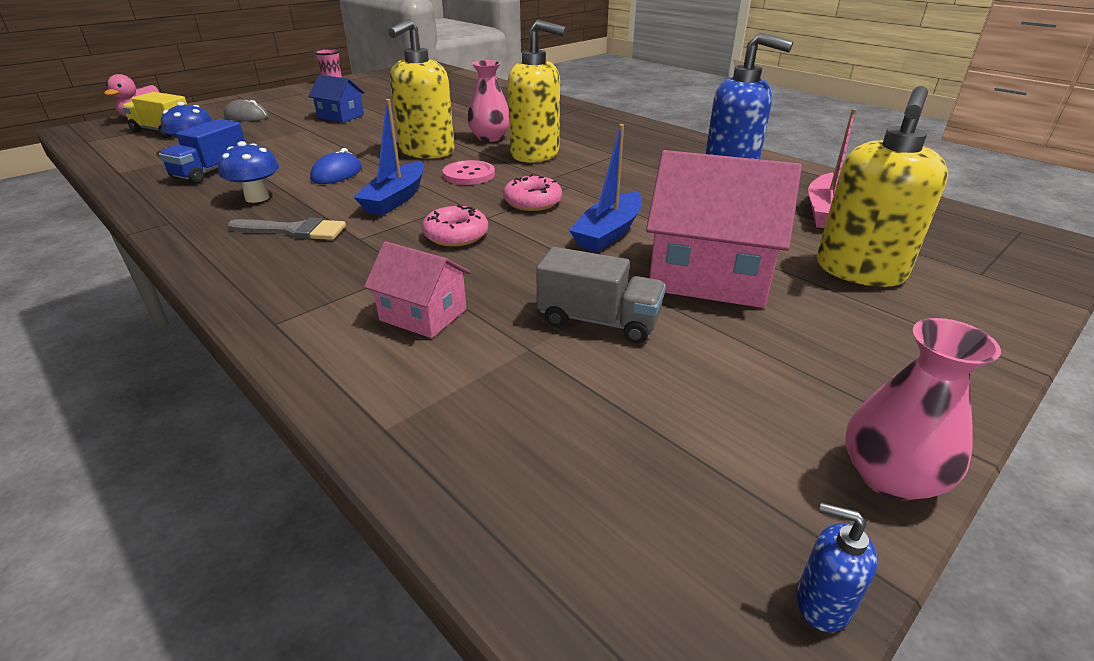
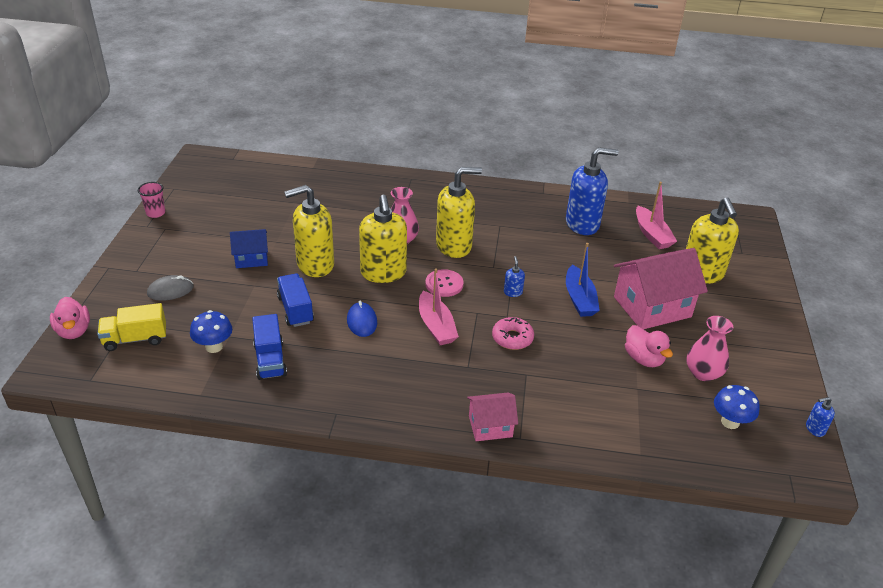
camera: 40 degrees left, 5 degrees up
(257, 198) = (351, 367): blue mushroom -> blue mushroom (730, 422)
(294, 231) = (424, 380): grey brush -> none
(302, 150) = (295, 310): none -> blue truck
(380, 132) = (315, 265): none -> yellow soap dispenser
(396, 199) = (436, 326): blue boat -> pink boat
(423, 314) = (573, 396): pink house -> pink house (490, 426)
(532, 202) = (513, 292): pink donut -> blue soap dispenser
(598, 321) = (643, 359): grey truck -> pink duck
(890, 477) = (795, 376): pink vase -> pink vase (703, 373)

